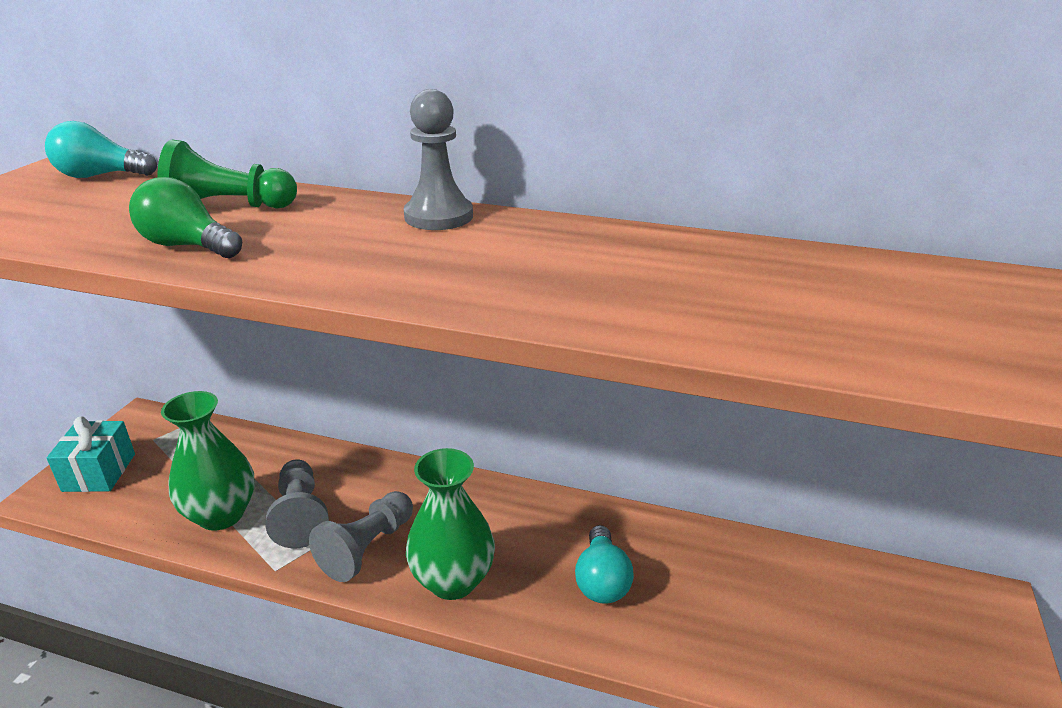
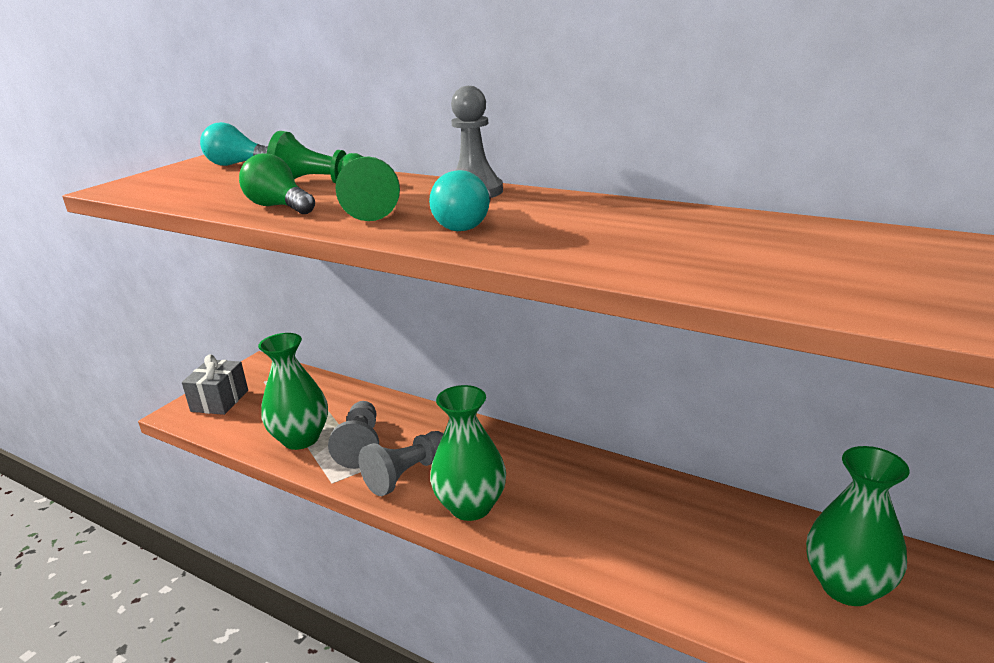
camera: 15 degrees right, 5 degrees down
(99, 472) = (219, 401): turquoise gift -> grey gift
(321, 243) = (375, 207): none -> green pawn
(601, 580) = (600, 521): turquoise light bulb -> turquoise light bulb (466, 224)
(865, 623) = (847, 586): none -> green vase

